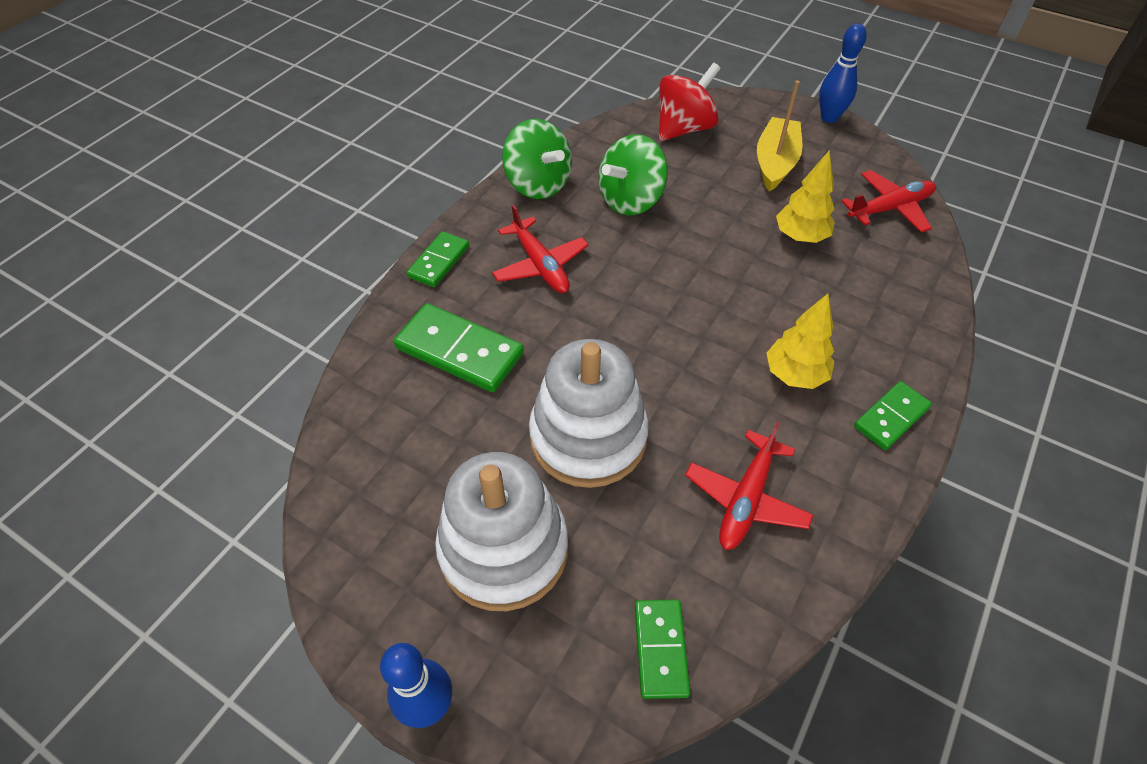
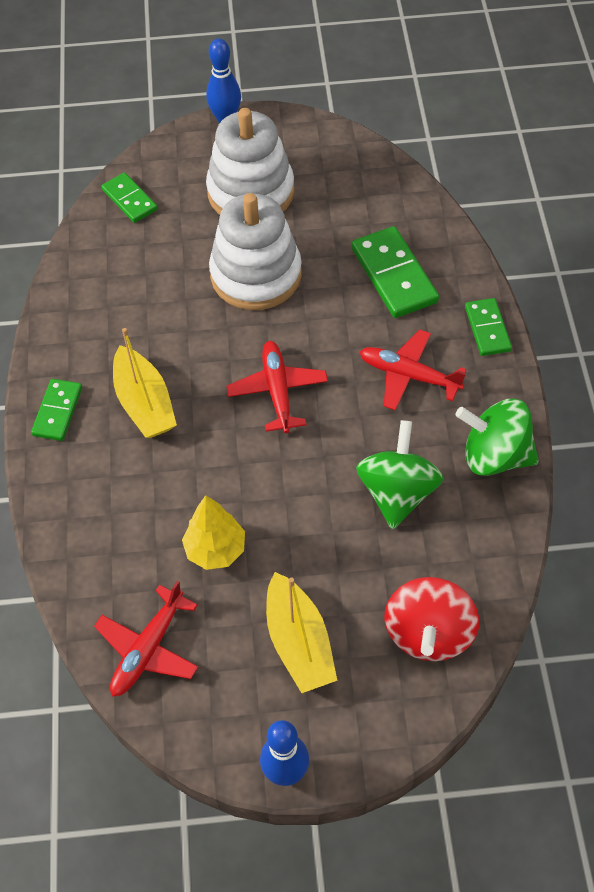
camera: 145 degrees right, 5 degrees up
(459, 351) = (394, 275): green domino -> green domino turned 75 degrees clockwise
(746, 499) = (129, 297): red plane -> red plane (277, 391)
(794, 375) = (144, 403): yellow tree -> yellow boat

